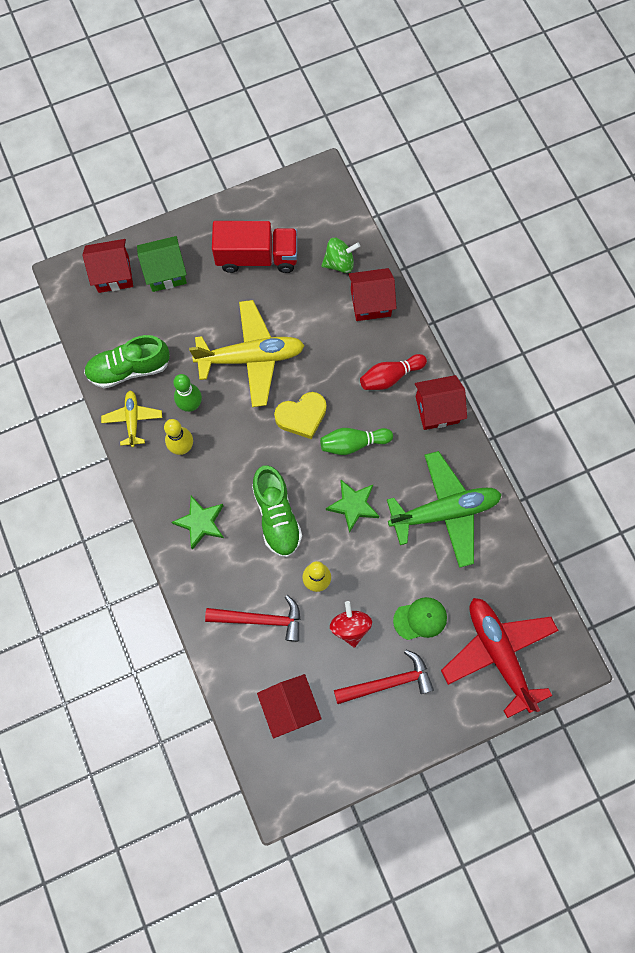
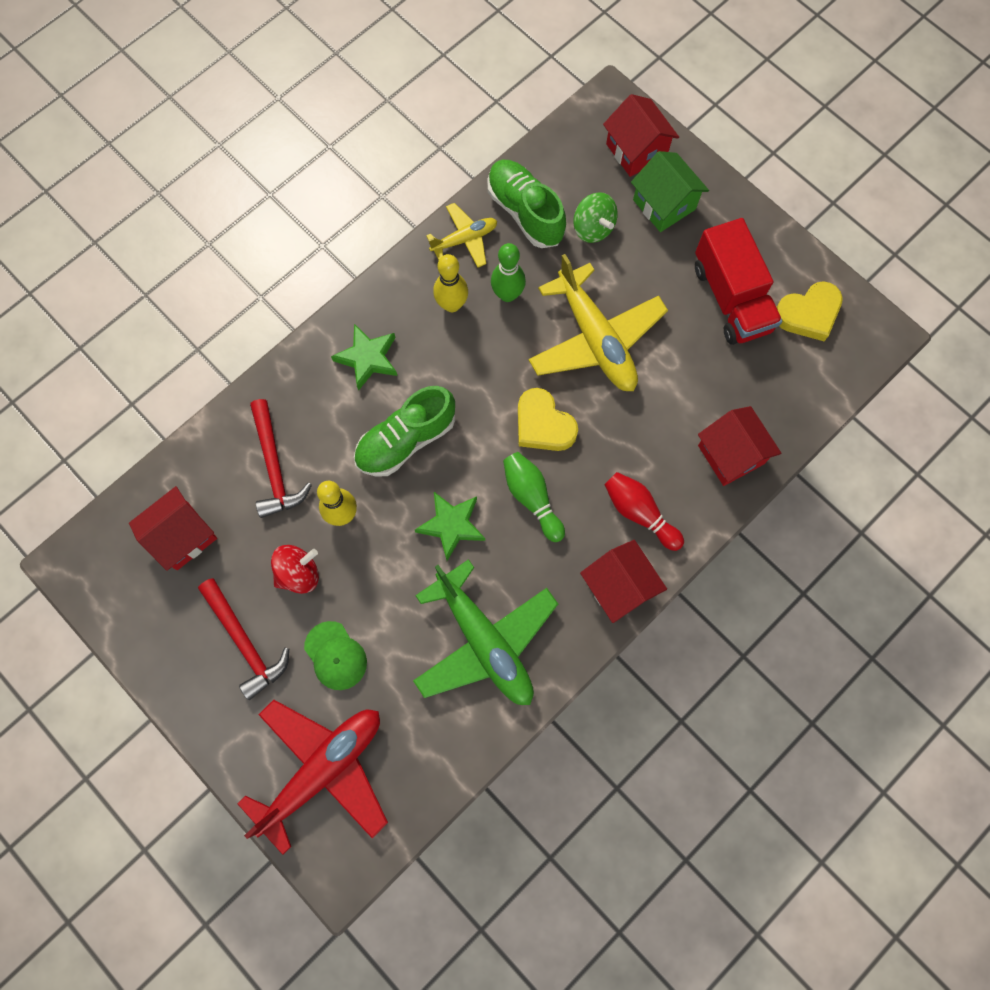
camera: 70 degrees right, 0 degrees up
(289, 214) = (808, 314): none -> yellow heart
(339, 263) = (768, 398): green spinning top -> green spinning top (593, 228)

